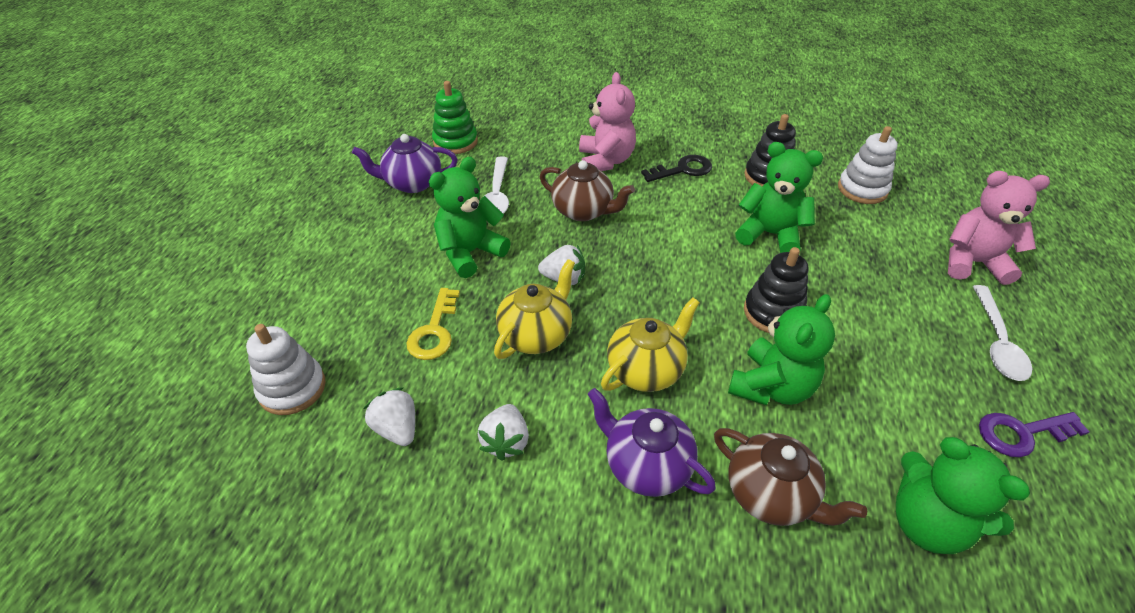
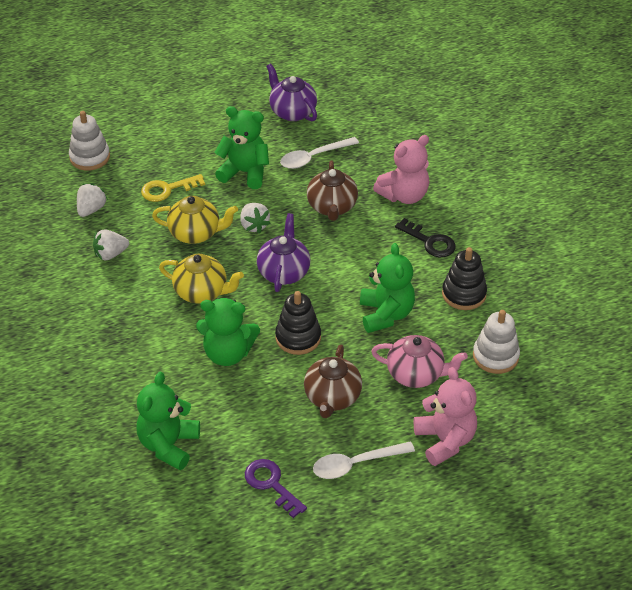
camera: 60 degrees right, 0 degrees up
(455, 142) = (358, 108): green stacking toy -> none
(646, 465) = (132, 315): purple teapot -> purple teapot (284, 272)
(771, 495) = (145, 373): brown teapot -> brown teapot (332, 398)
(868, 246) = (416, 374): none -> pink teapot

